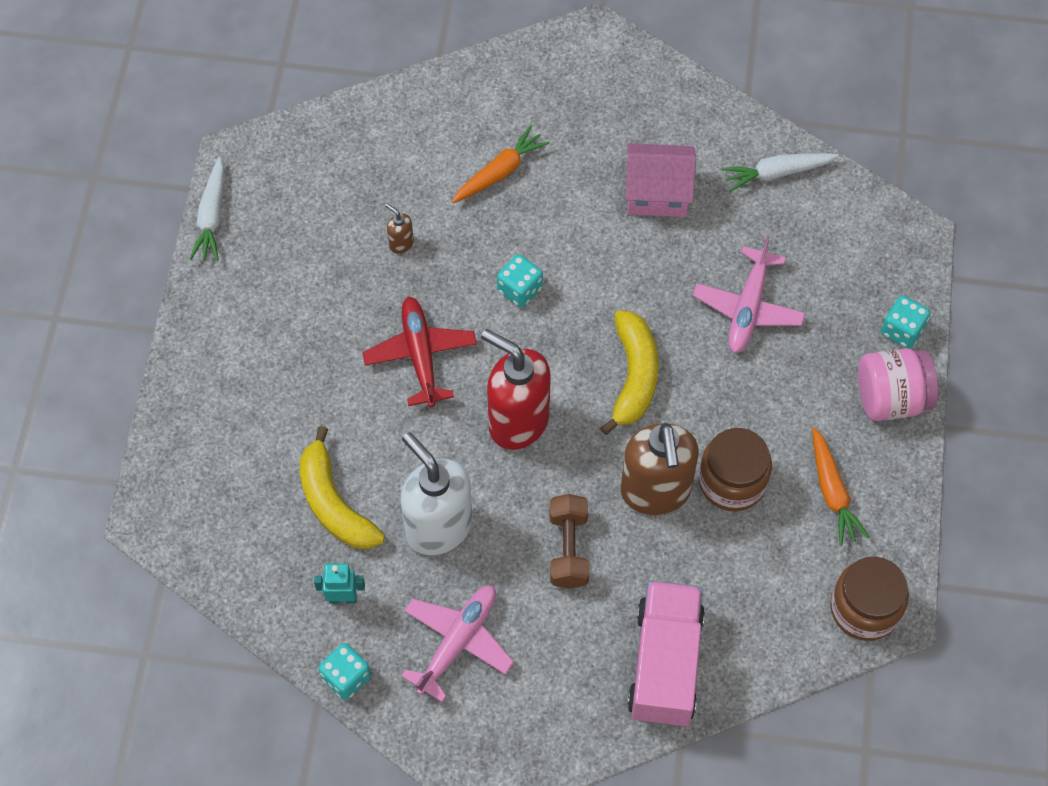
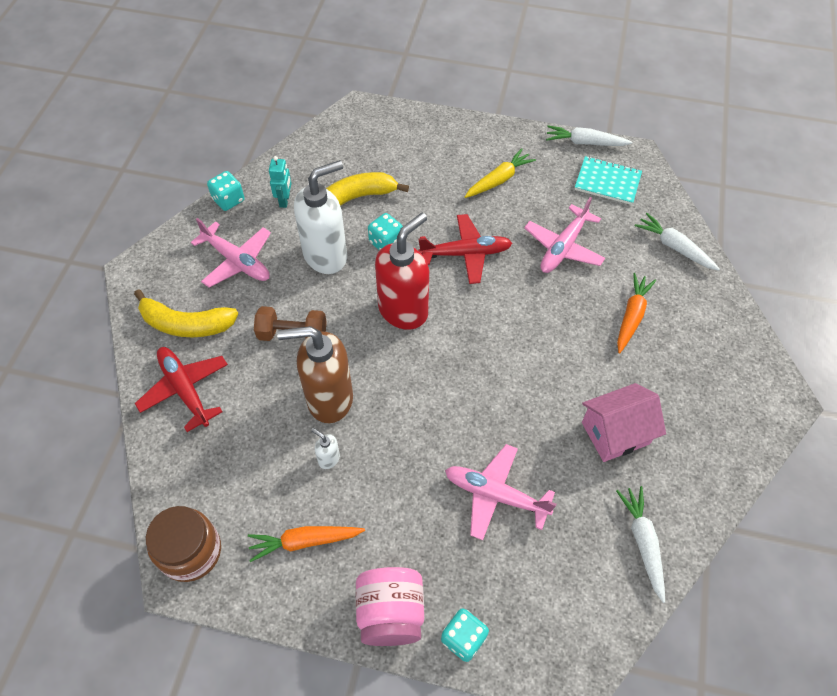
camera: 95 degrees right, 5 degrees down
(285, 191) = (607, 182): none -> turquoise notebook
(287, 321) = (499, 180): none -> yellow carrot
(390, 122) = (674, 247): none -> white carrot
(401, 243) = (563, 247): brown soap dispenser -> pink plane
(500, 172) = (631, 316): orange carrot -> orange carrot turned 120 degrees counterclockwise
(520, 289) = (520, 321): turquoise dice -> turquoise dice (386, 242)
(633, 376) = (435, 394): yellow banana -> yellow banana (186, 324)
(657, 193) = (615, 433): pink house -> pink house turned 60 degrees clockwise
(665, 664) = (185, 389): pink truck -> red plane
(732, 481) = (328, 458): brown jar -> white soap dispenser

